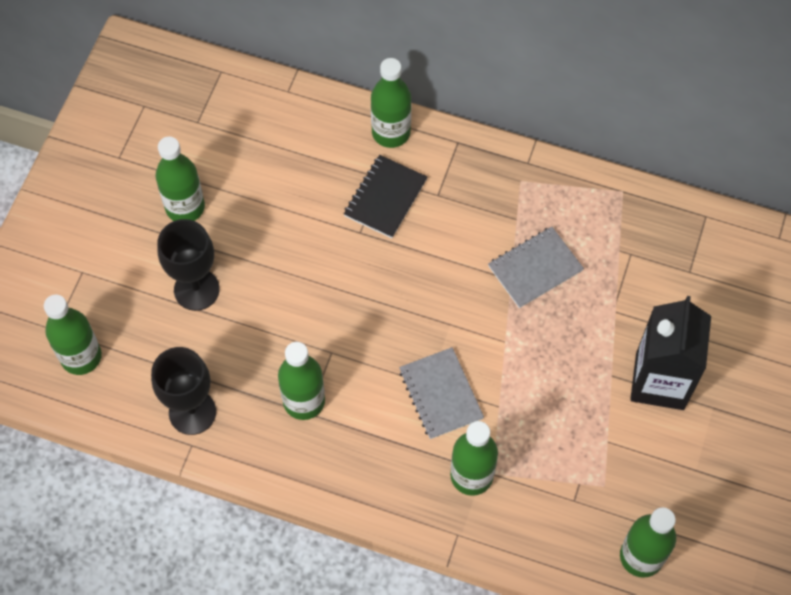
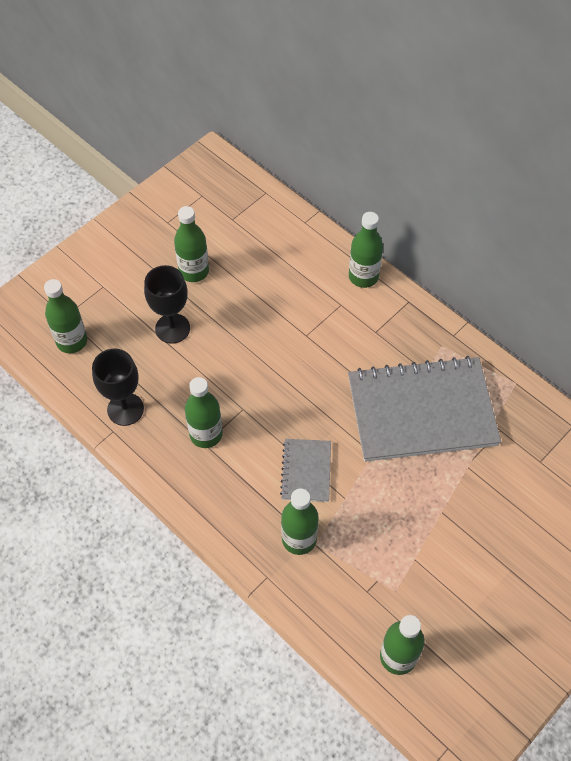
camera: 25 degrees right, 5 degrees down
(385, 198) = (336, 319): black notebook -> none
(535, 268) = (421, 411): grey notebook -> grey notebook, size x2.15
(660, 381) = (477, 532): black carton -> none

